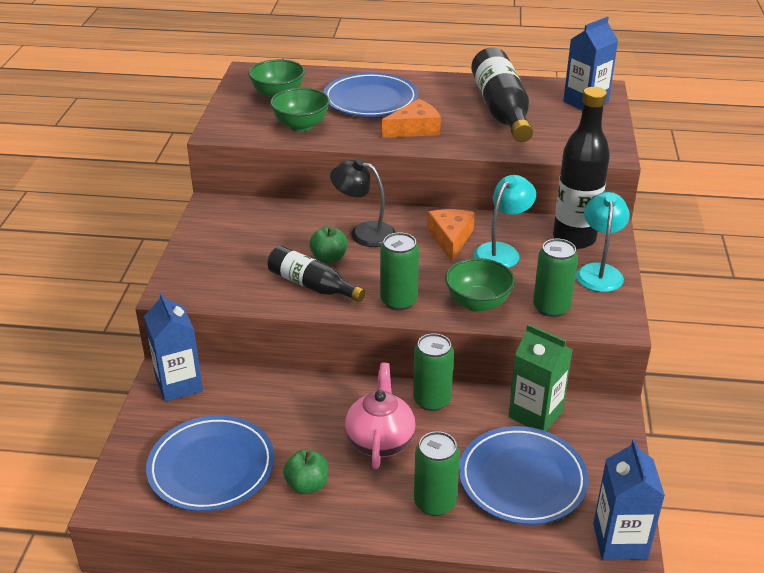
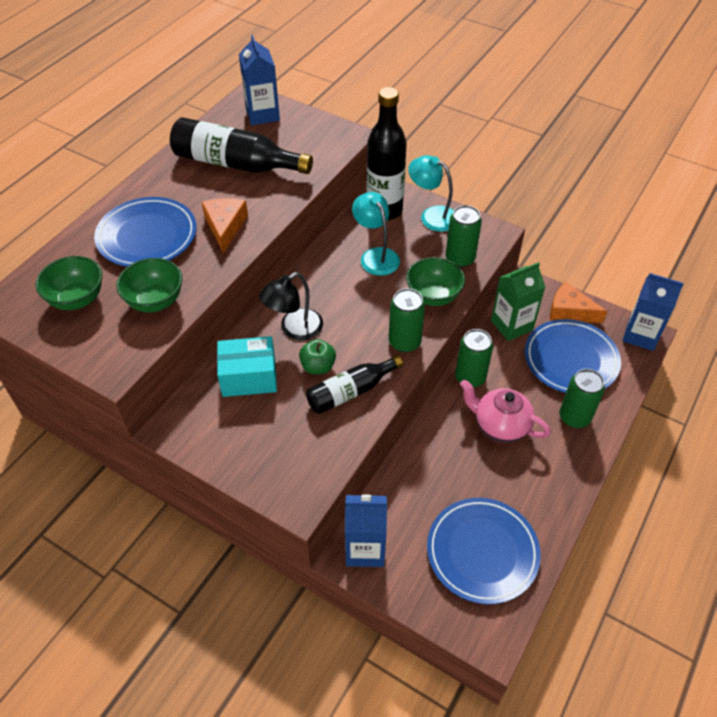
camera: 65 degrees left, 15 degrees up
(291, 226) = (249, 377): none -> turquoise box
(307, 485) = (528, 490): green apple -> none
(450, 238) = (339, 278): orange cheese -> orange cheese (569, 311)

